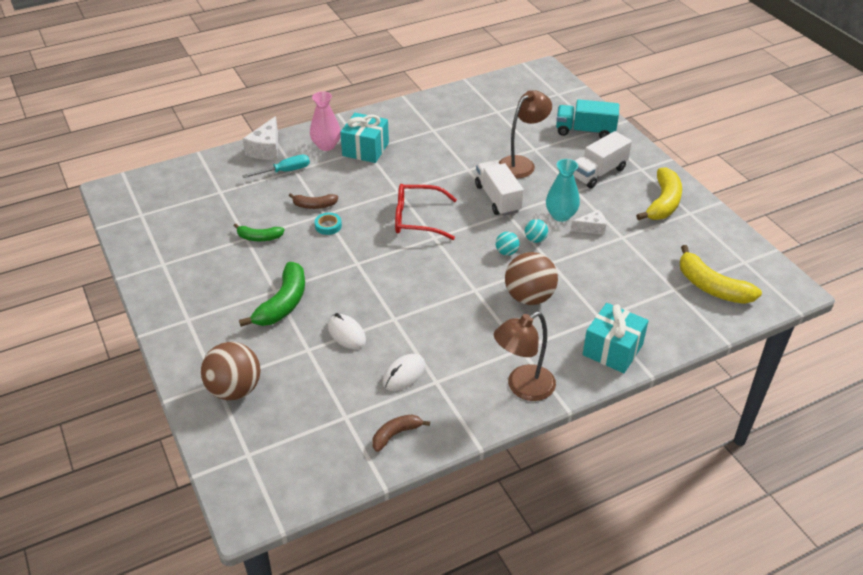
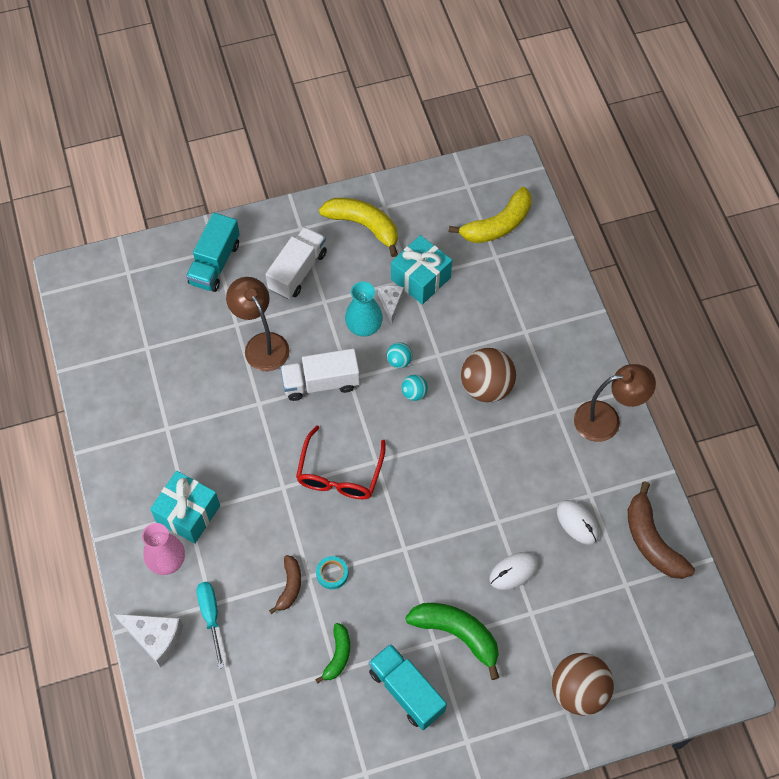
camera: 80 degrees left, 20 degrees up
(231, 279) = (406, 691): none -> turquoise truck
(396, 434) = (652, 541): brown banana -> brown banana, size x1.73
(523, 387) = (606, 420): brown lamp -> brown lamp turned 75 degrees counterclockwise
(598, 173) = (297, 271): white truck -> white truck turned 120 degrees counterclockwise
(612, 350) = (569, 332): turquoise gift -> turquoise gift (420, 278)

